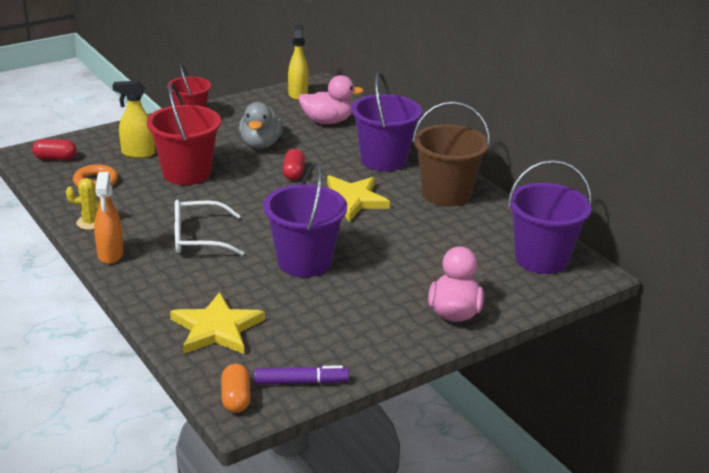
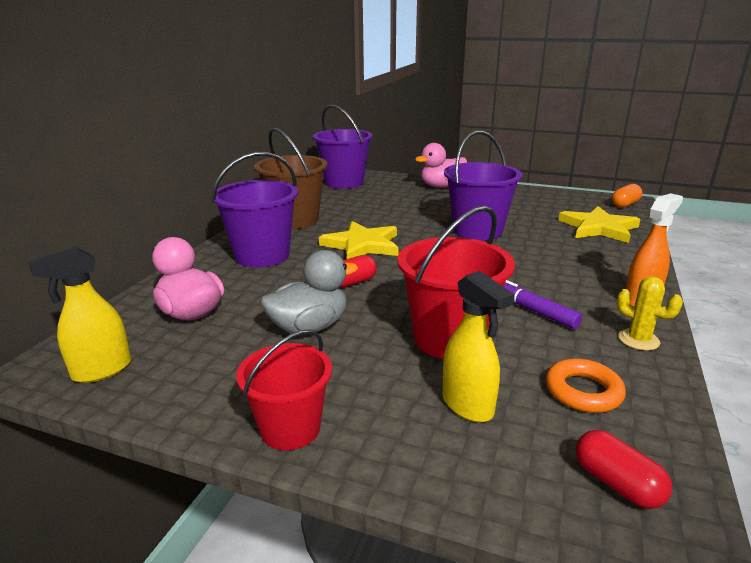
camera: 125 degrees left, 5 degrees down
(198, 238) = (536, 276): white glasses -> none
(301, 382) = (576, 197): purple marker -> purple marker (533, 310)

